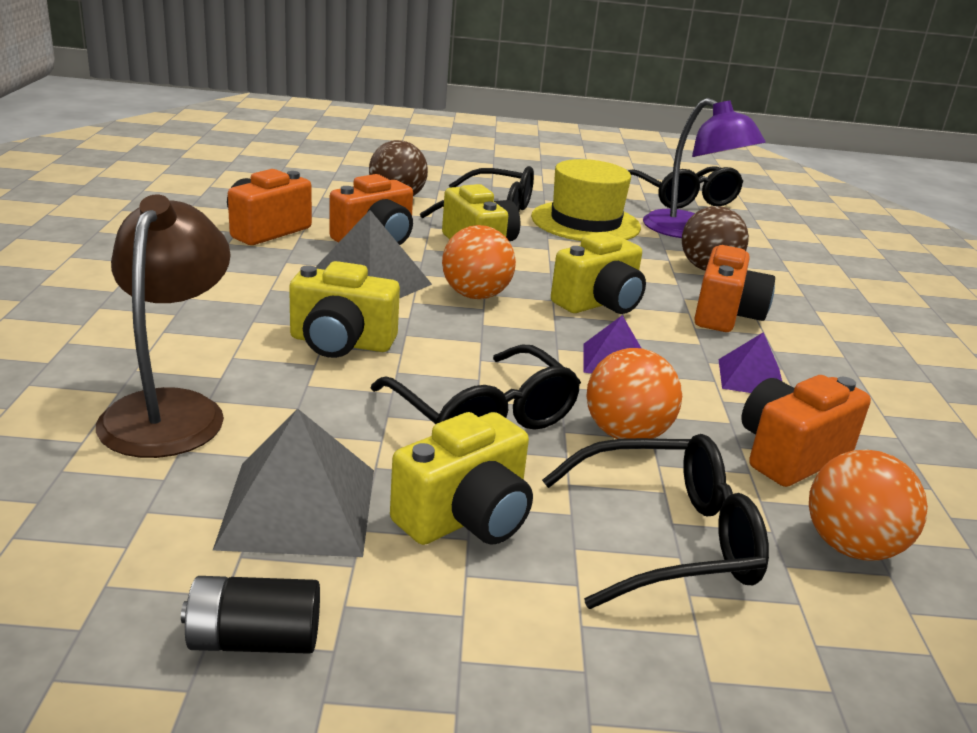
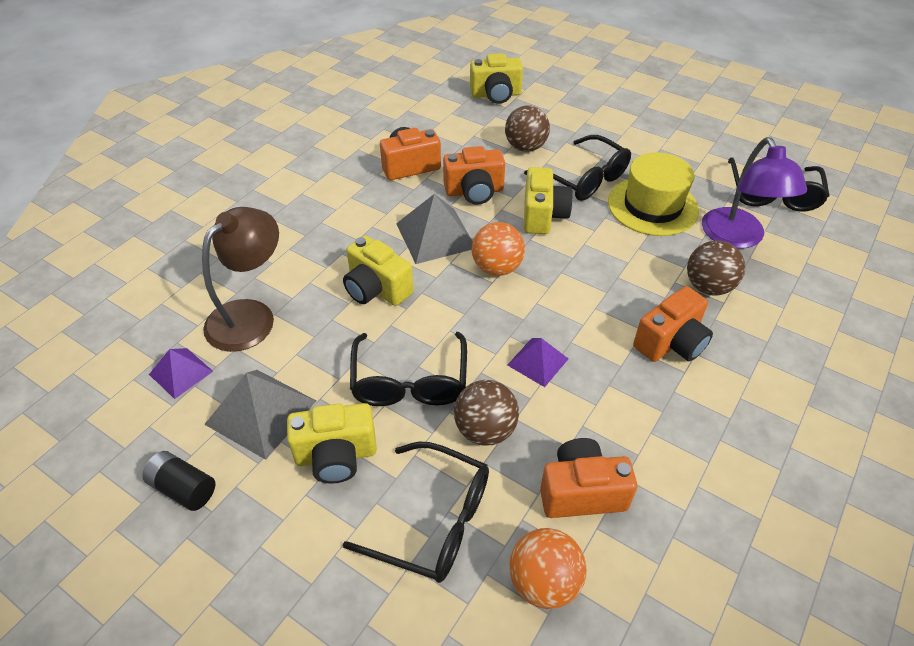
camera: 35 degrees right, 20 degrees up
(599, 303) = (579, 301): yellow camera -> yellow camera (496, 95)
(626, 434) = (485, 430): orange ball -> brown ball
(751, 378) = (625, 412): purple pyramid -> purple pyramid (180, 372)

